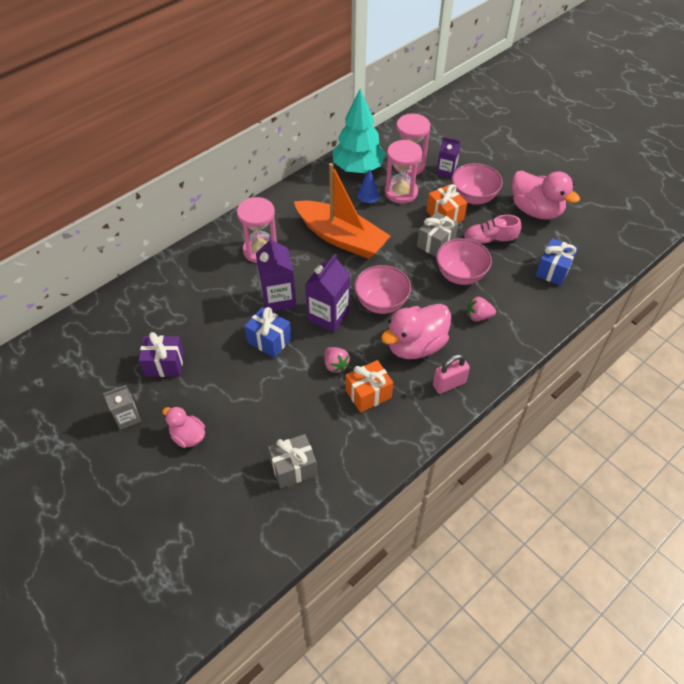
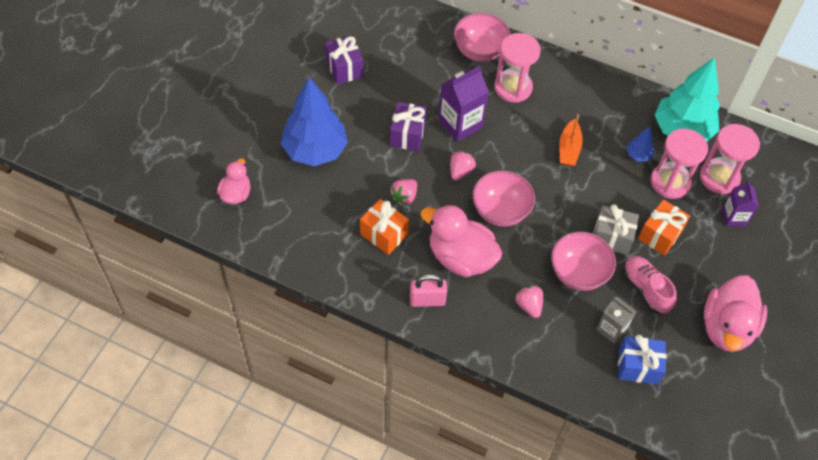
camera: 65 degrees right, 5 degrees up
(127, 417) = (281, 66): grey carton -> grey carton (611, 329)
(188, 436) = (280, 114): pink duck -> pink duck (236, 194)
(248, 419) = (315, 150): none -> blue tree
(269, 340) = (407, 135): blue gift -> purple gift
(293, 468) = (281, 201): grey gift -> none
(328, 315) = (460, 171): purple carton -> pink strawberry
(341, 238) = (569, 149): orange boat -> orange boat, size x0.47
(449, 384) = (427, 300): pink padlock -> pink padlock turned 45 degrees counterclockwise
(473, 197) = (707, 256): pink bowl -> pink bowl (479, 51)

